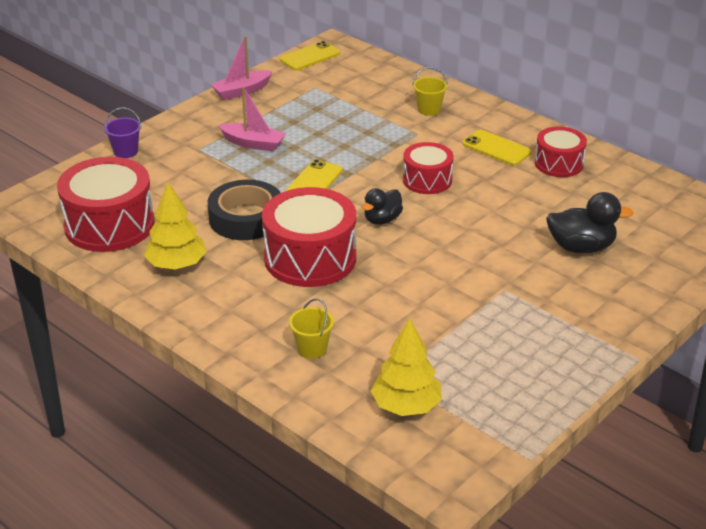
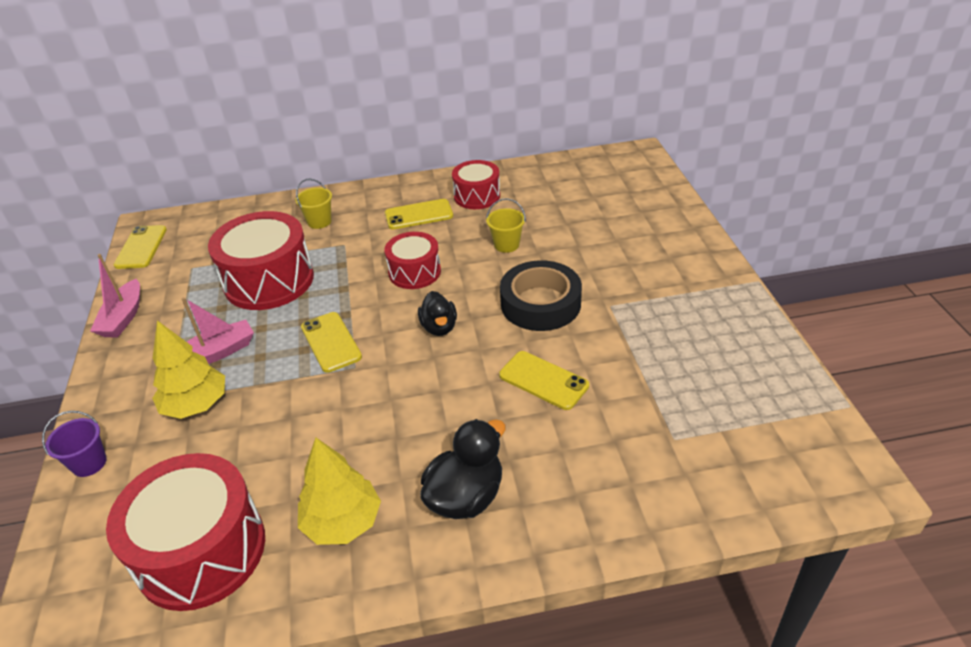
camera: 50 degrees left, 5 degrees up
(246, 218) = (328, 421): black tape -> black tape (540, 303)
(310, 258) = (444, 405): red drum -> red drum (269, 280)
(312, 349) = (586, 478): yellow bucket -> yellow bucket (506, 244)
(383, 291) = (543, 380): none -> yellow phone
(406, 406) = (725, 451): yellow tree -> yellow tree (196, 405)
(581, 247) = (594, 239): black duck -> black duck (465, 497)

